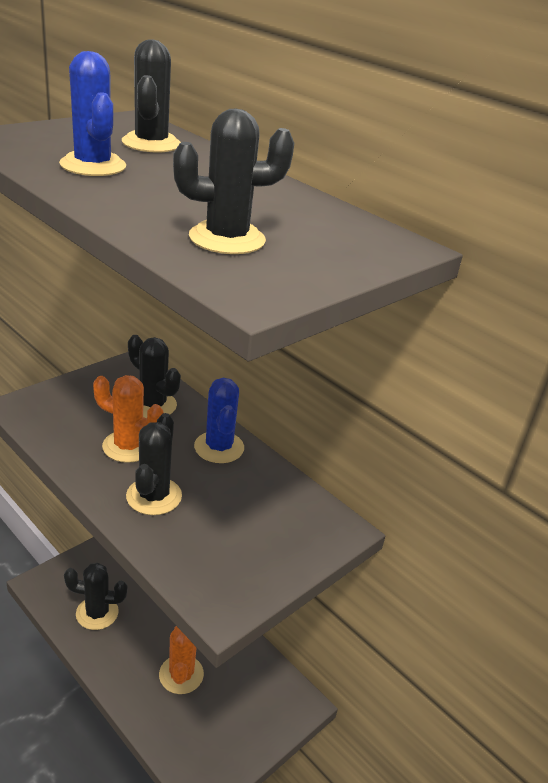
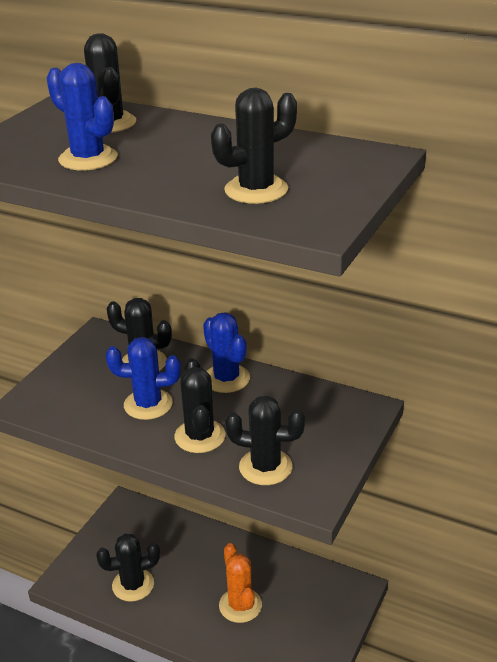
camera: 15 degrees left, 0 degrees up
(128, 446) = (148, 404): orange cactus -> blue cactus
(196, 553) = (265, 467): none -> black cactus

